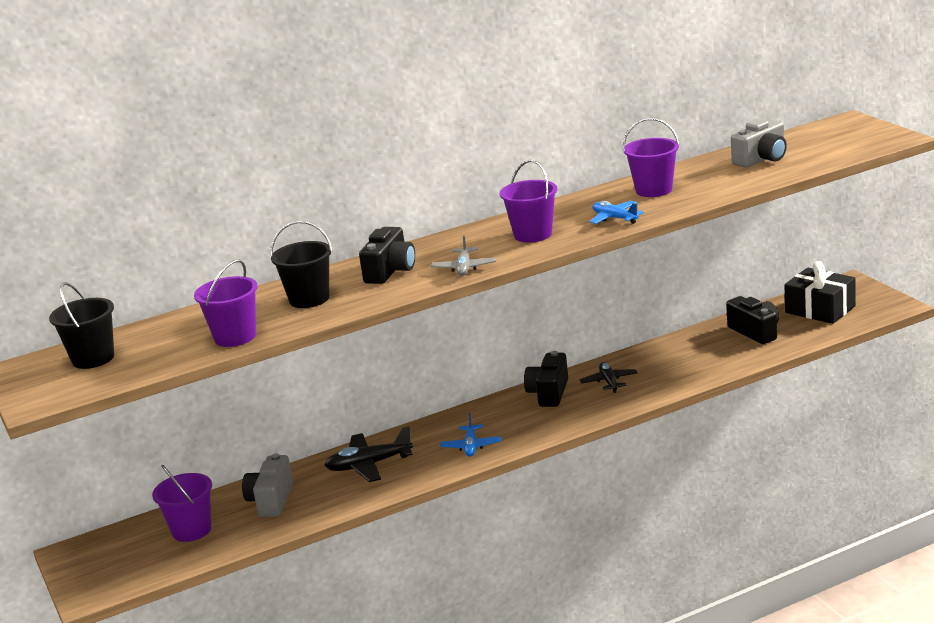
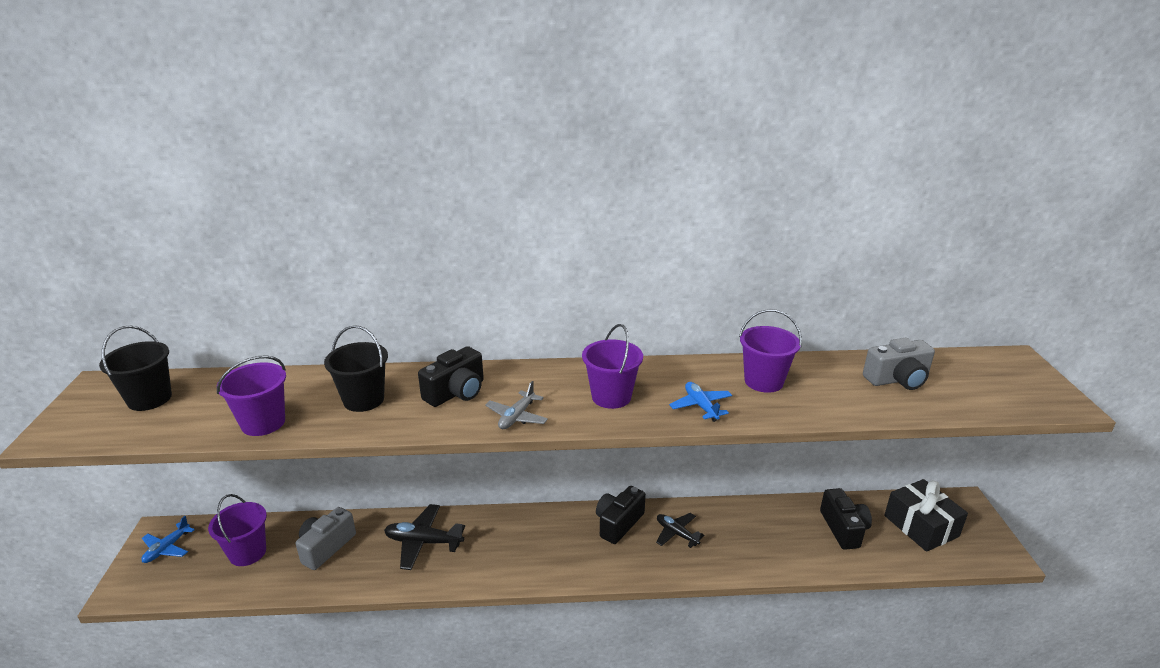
camera: 20 degrees right, 5 degrees up
(471, 446) = (514, 560): blue plane -> blue plane (167, 548)
(609, 382) = (676, 533): black plane -> black plane turned 60 degrees counterclockwise

